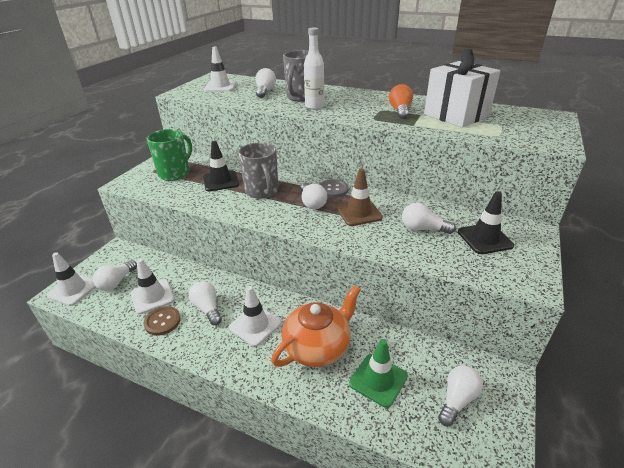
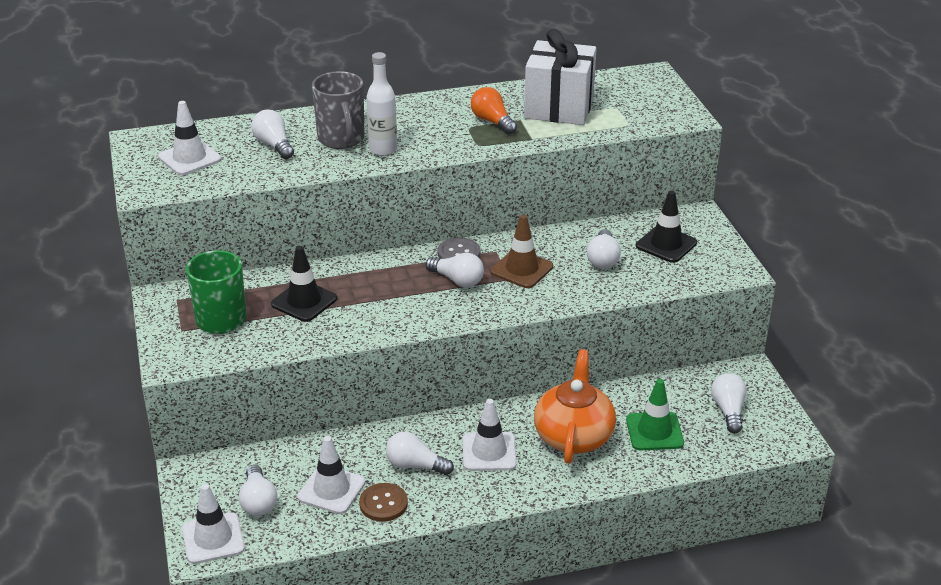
camera: 40 degrees left, 0 degrees up
(262, 191) = (379, 292): grey mug -> none
(423, 229) = (603, 259): white light bulb -> white light bulb turned 60 degrees counterclockwise

